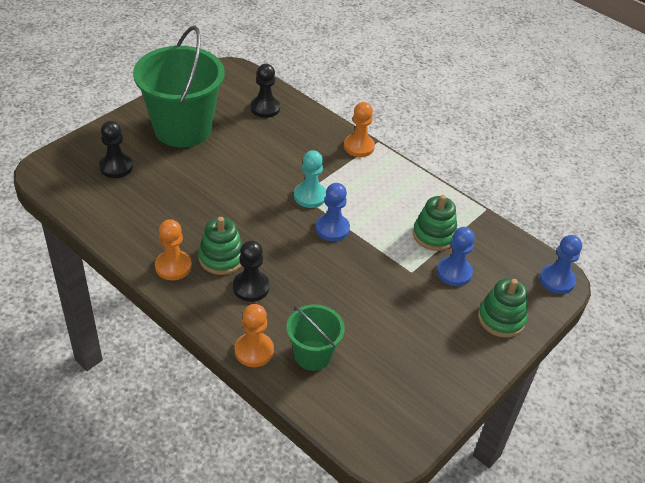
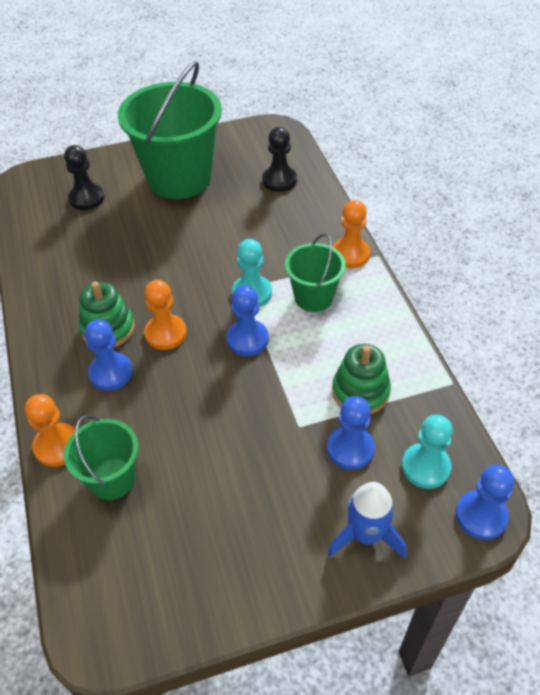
camera: 35 degrees right, 5 degrees up
(173, 266) = (55, 320): orange pawn -> orange pawn (166, 333)
(251, 287) = (111, 373): black pawn -> blue pawn
(356, 184) = (313, 297): none -> green bucket
(501, 319) = (365, 535): green stacking toy -> blue rocket
(506, 265) = (425, 467): none -> turquoise pawn

